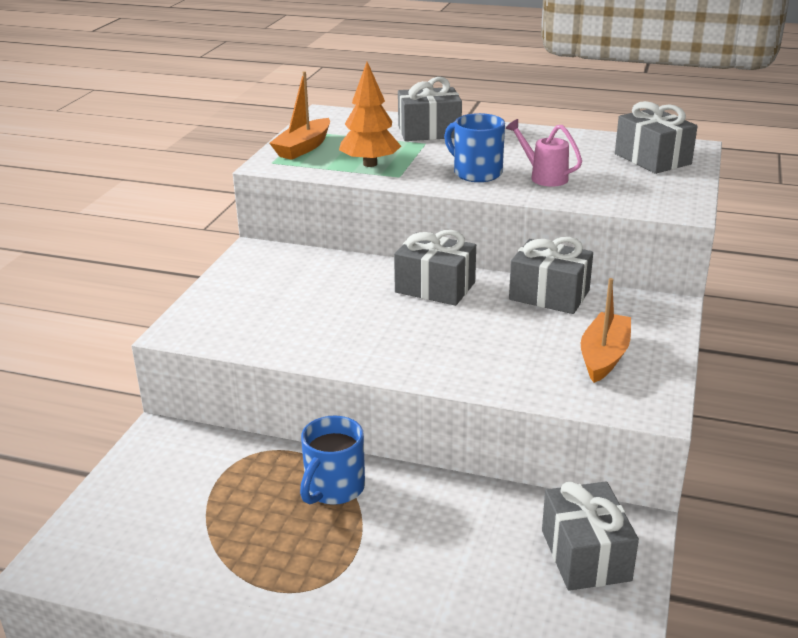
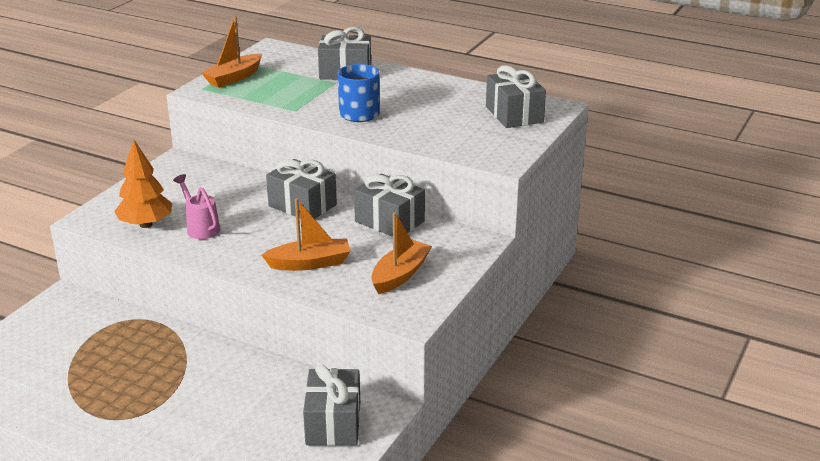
camera: 10 degrees right, 0 degrees up
(333, 489) = (173, 352): blue mug -> none
(370, 164) = (278, 97): orange tree -> orange tree (146, 224)
(487, 355) = (309, 263): none -> orange boat
(543, 177) = (411, 122): pink watering can -> pink watering can (200, 227)

